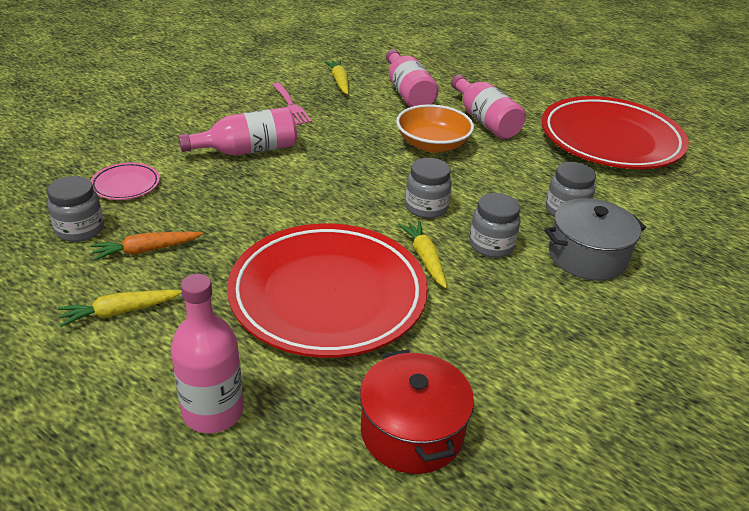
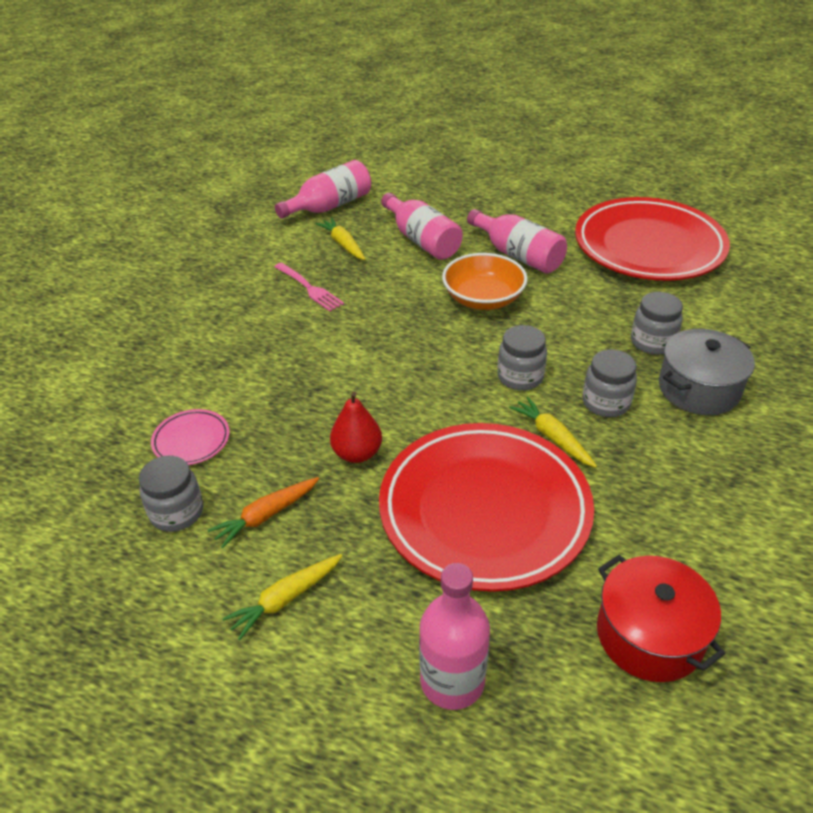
camera: 15 degrees left, 5 degrees up
(248, 150) = (298, 359): pink bottle -> pink bottle (330, 206)
(249, 227) = (357, 453): none -> red pear

